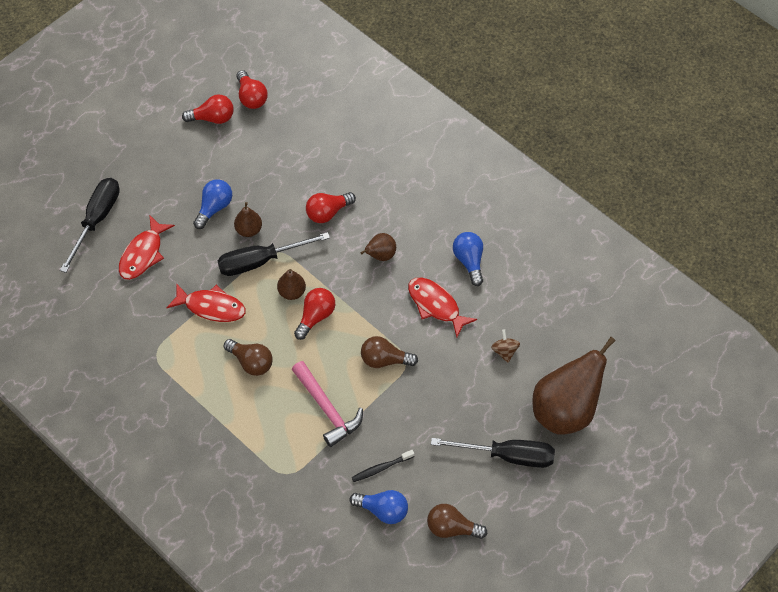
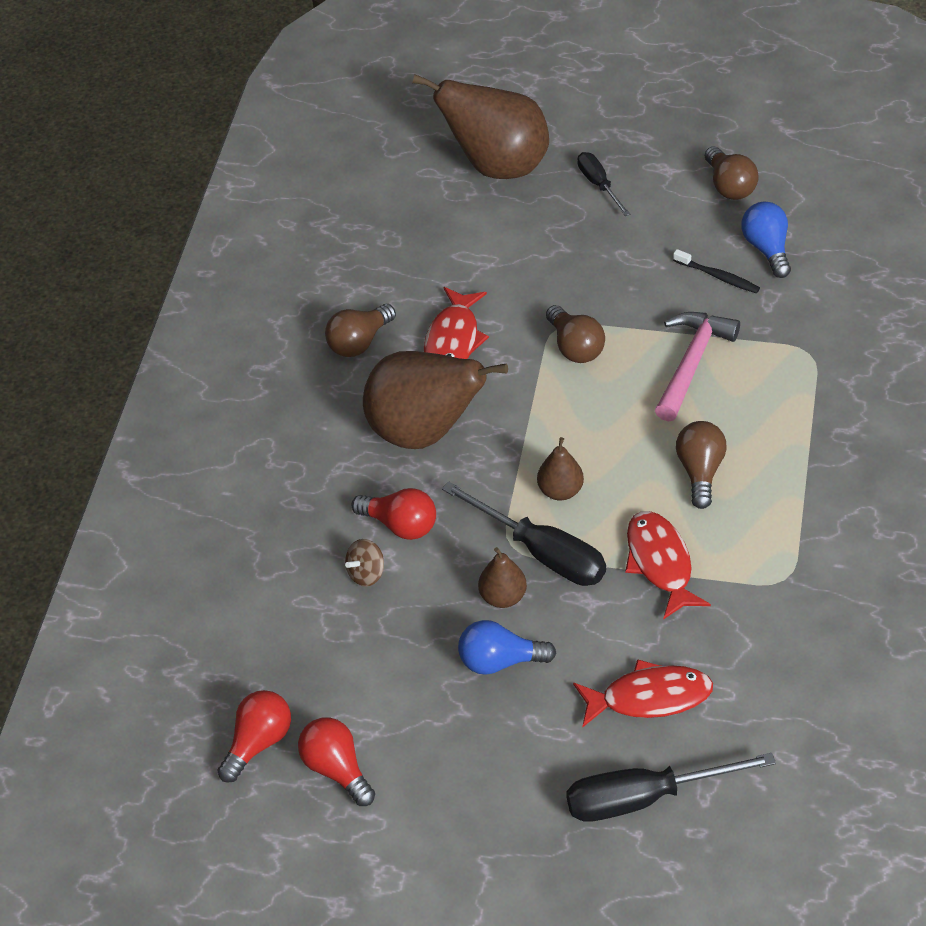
camera: 120 degrees left, 10 degrees down
(315, 317) = (574, 446): red light bulb -> none
(380, 255) = (424, 432): brown pear -> brown pear, size x2.18
(469, 261) = (359, 342): blue light bulb -> brown light bulb
(504, 351) = (464, 249): brown spinning top -> brown spinning top (366, 574)
(507, 456) = (598, 185): black screwdriver -> black screwdriver, size x0.58

